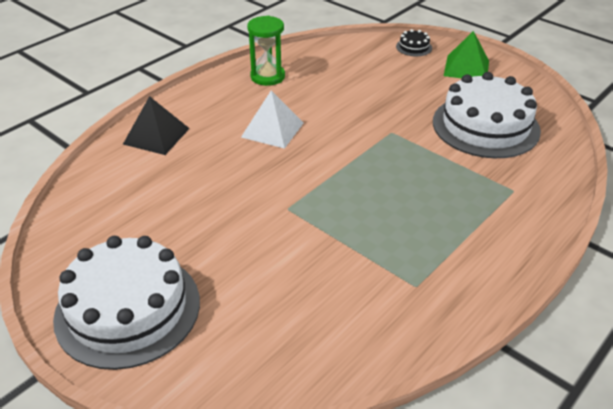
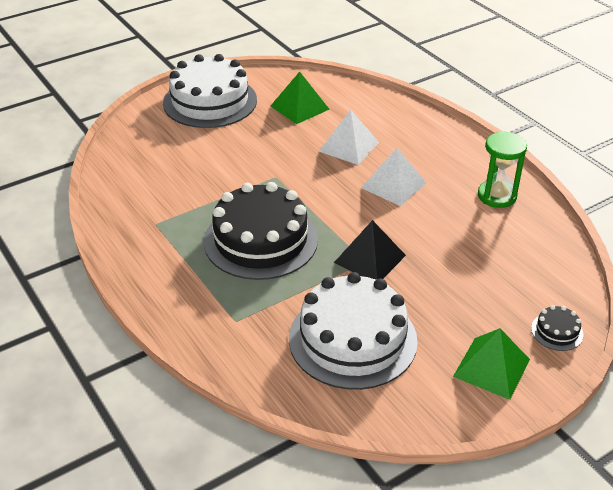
camera: 105 degrees right, 0 degrees up
(134, 217) = (299, 107): none -> green pyramid
(156, 136) = (403, 122): black pyramid -> black pyramid (369, 258)
(213, 166) = (349, 146): none -> white pyramid
(398, 198) = (261, 240): none -> black cake

